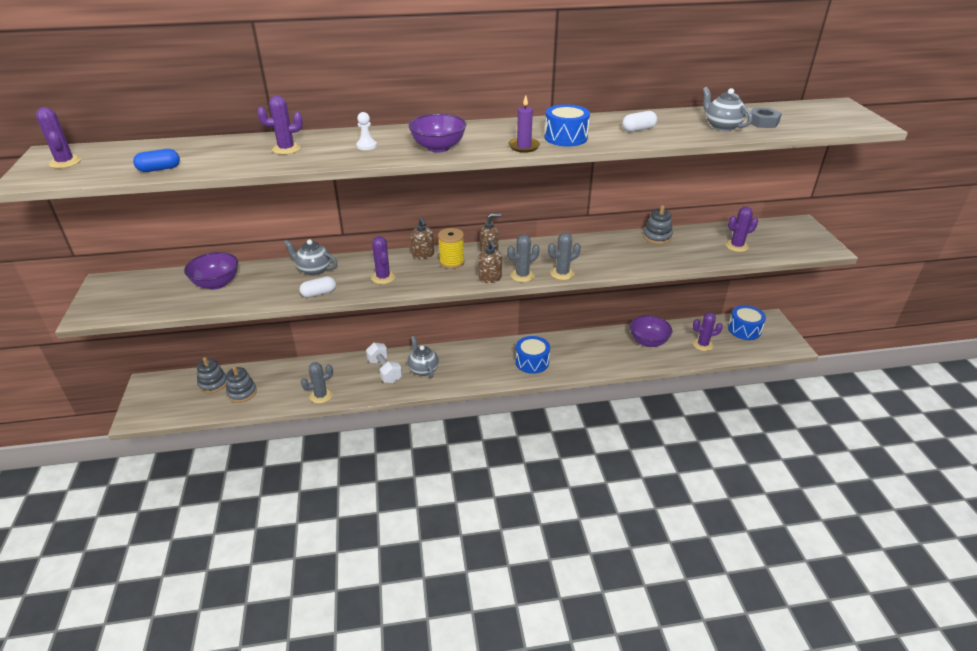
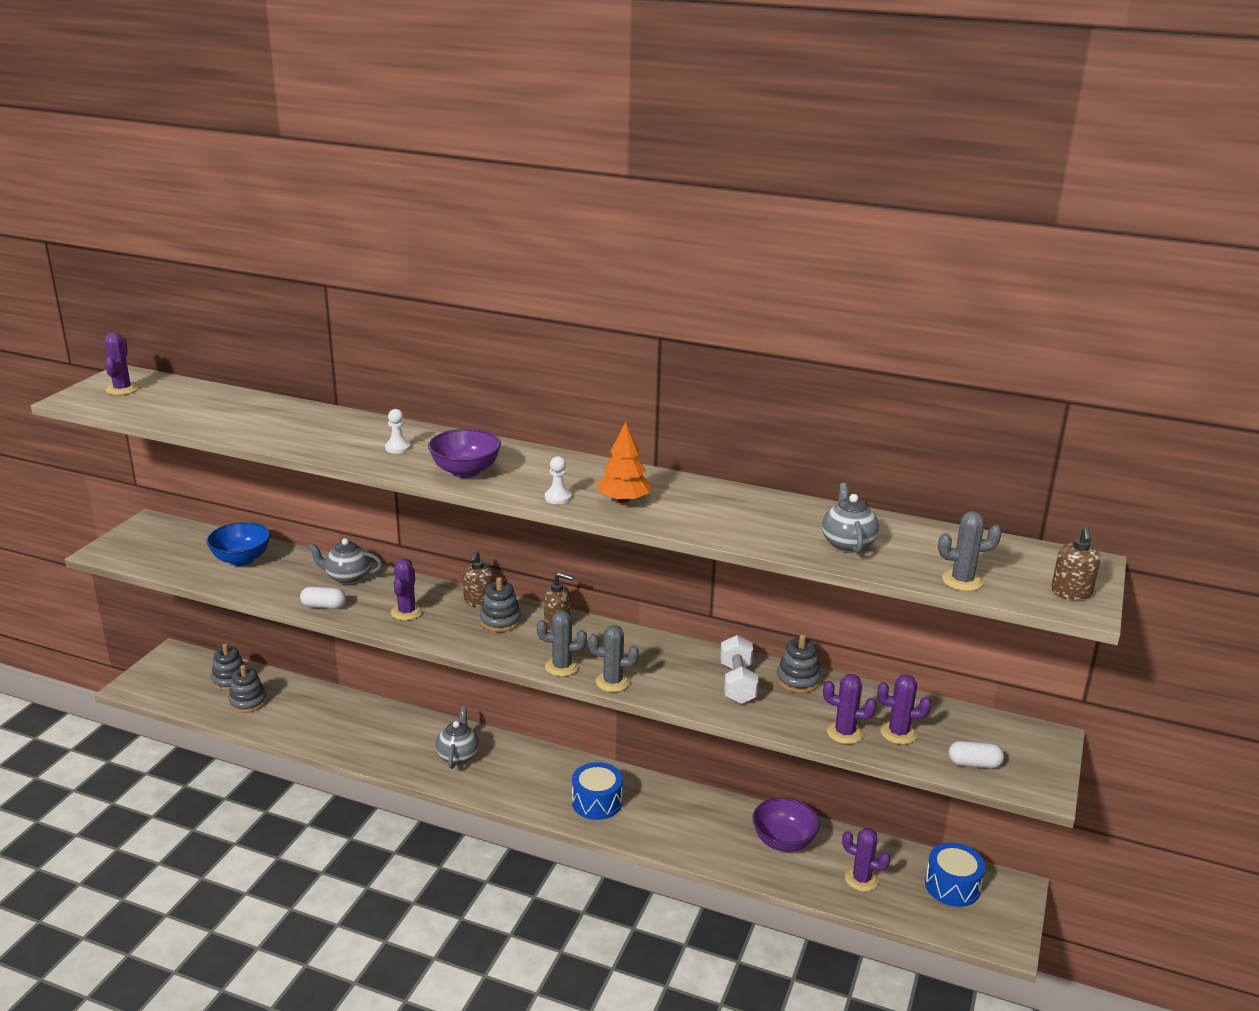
camera: 30 degrees right, 10 degrees down
(159, 169) = (184, 419): blue capsule -> none
(216, 283) = (241, 559): purple bowl -> blue bowl
(286, 149) = (318, 429): purple cactus -> purple cactus (844, 733)
(314, 270) = (347, 577): grey teapot -> grey teapot turned 45 degrees counterclockwise
(321, 396) = (321, 739): grey cactus -> grey cactus (962, 581)
(384, 371) = (414, 739): white dumbbell -> white dumbbell (737, 683)
(451, 262) = (500, 621): yellow spool -> grey stacking toy
(490, 278) = (520, 656): brown soap dispenser -> brown soap dispenser (1071, 593)
(524, 147) = (558, 498): purple candle -> white pawn
(565, 137) = (623, 500): blue drum -> orange tree
(638, 129) = (729, 516): white capsule -> white capsule (974, 764)
(762, 122) = (916, 555): grey nut -> none

